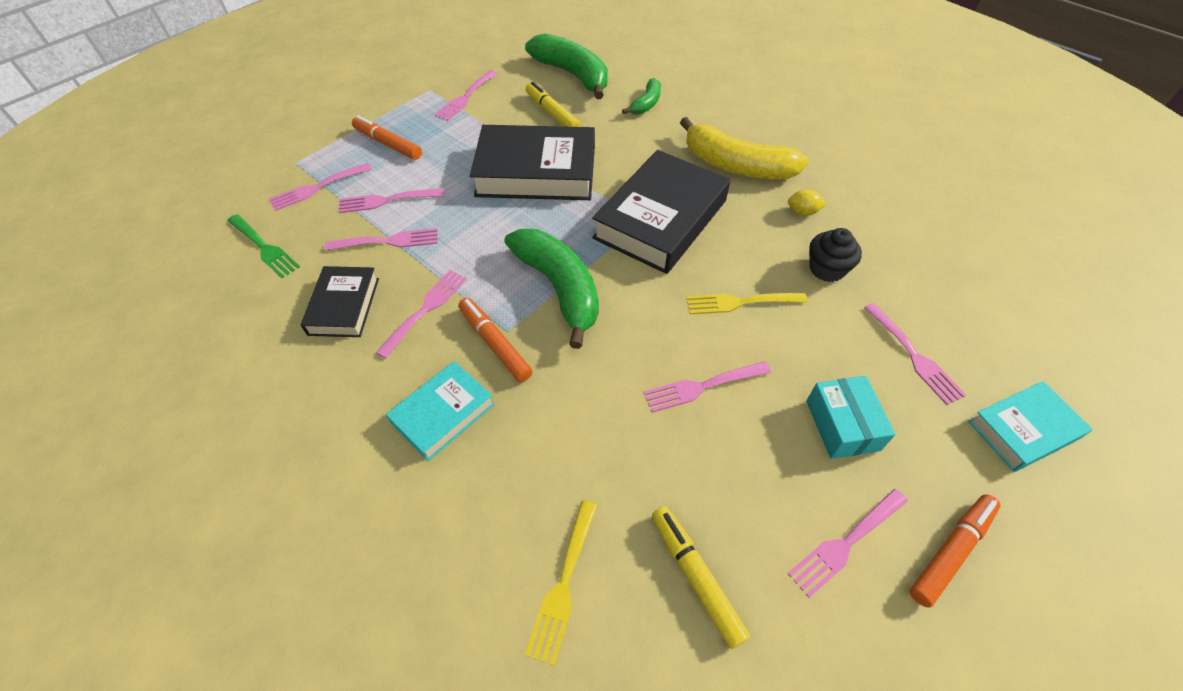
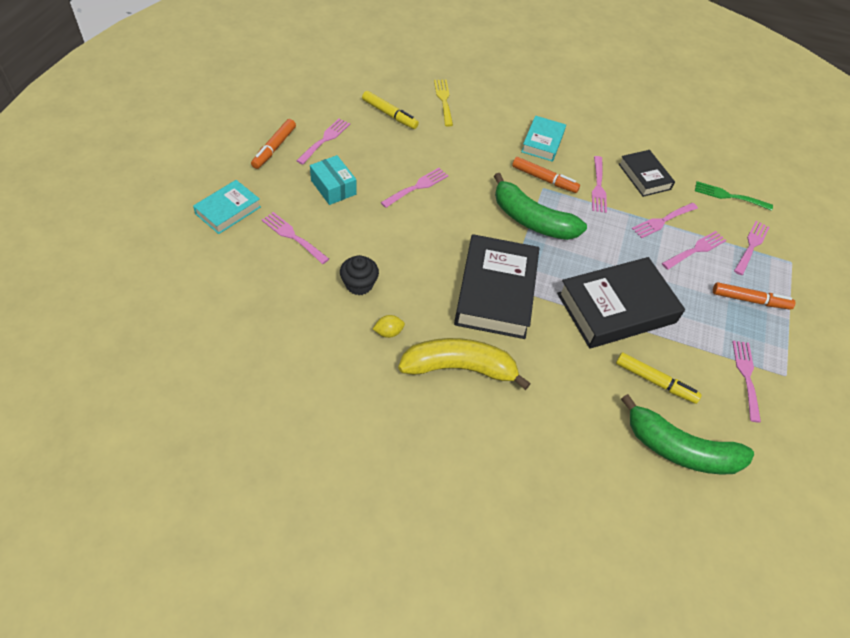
camera: 150 degrees right, 0 degrees up
(646, 104) = (580, 427): green banana -> none
(740, 302) = (412, 242): yellow fork -> none

